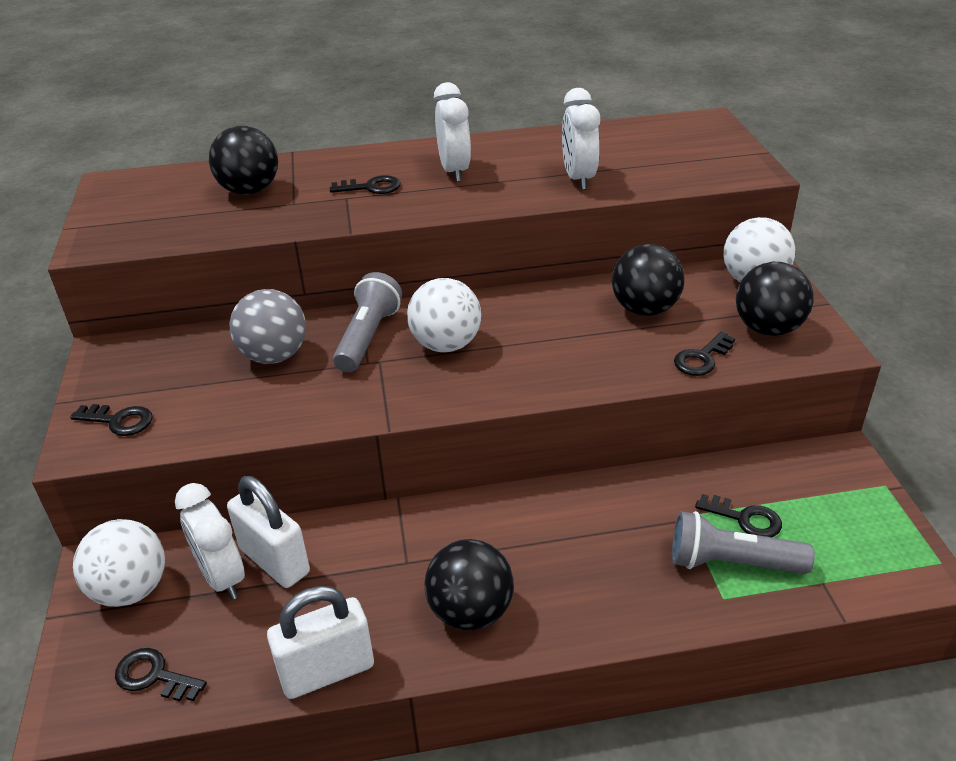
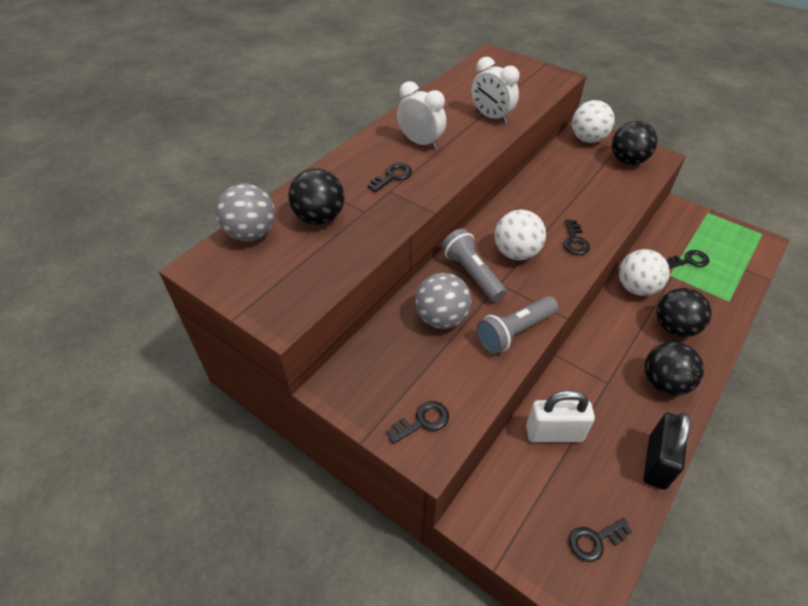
camera: 45 degrees left, 10 degrees up
(131, 589) = (512, 512): white ball -> white ball (636, 288)
(181, 178) = (251, 234): none -> grey ball
(222, 577) = (544, 464): white clock -> none
(327, 671) = (657, 462): white padlock -> black padlock
(644, 309) = (569, 179): black ball -> black ball (674, 327)
(702, 358) = (627, 191): black key -> black key (574, 241)
(731, 563) = (711, 284): grey flashlight -> grey flashlight (514, 332)

